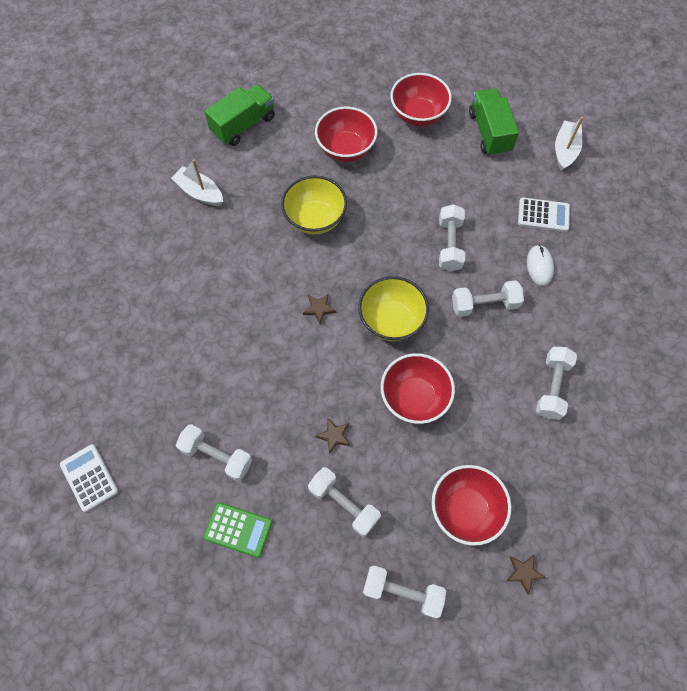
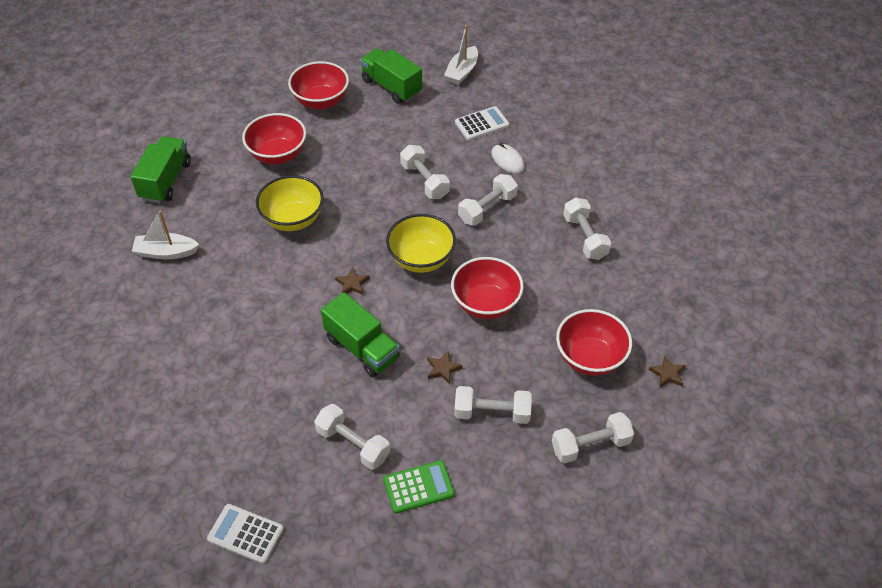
camera: 35 degrees left, 15 degrees down
(217, 456) = (353, 444): white dumbbell -> white dumbbell turned 45 degrees clockwise
(284, 374) = (362, 348): none -> green truck
(565, 150) = (462, 72): white boat -> white boat turned 135 degrees counterclockwise

